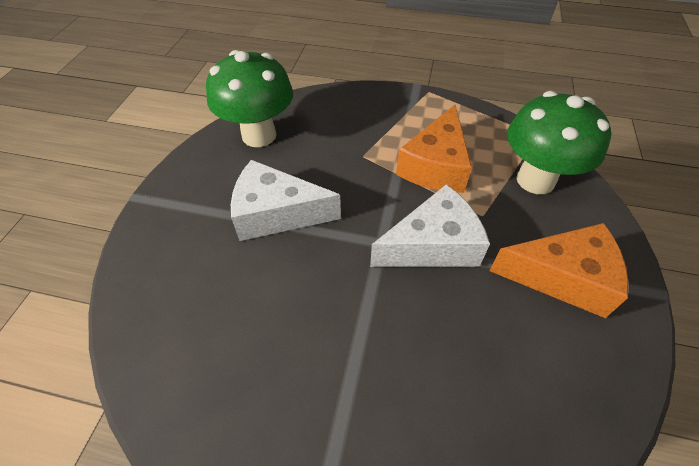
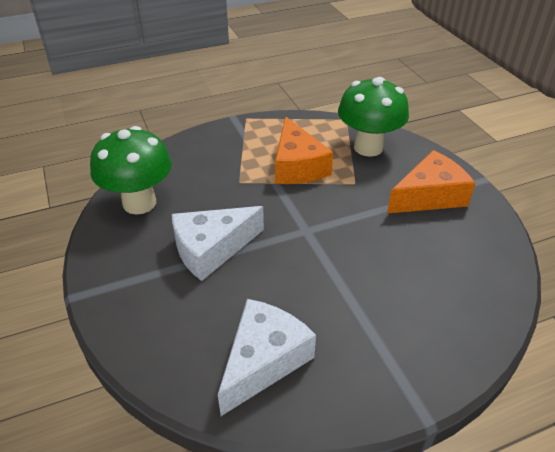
camera: 35 degrees left, 10 degrees down
(432, 245) = (340, 215): white cheese -> white cheese (263, 360)

